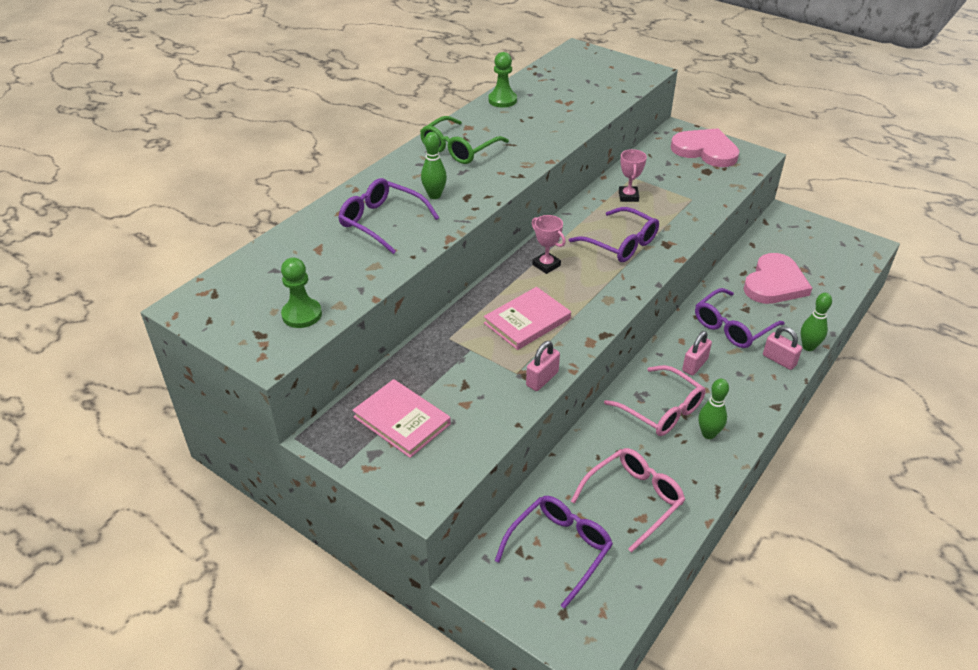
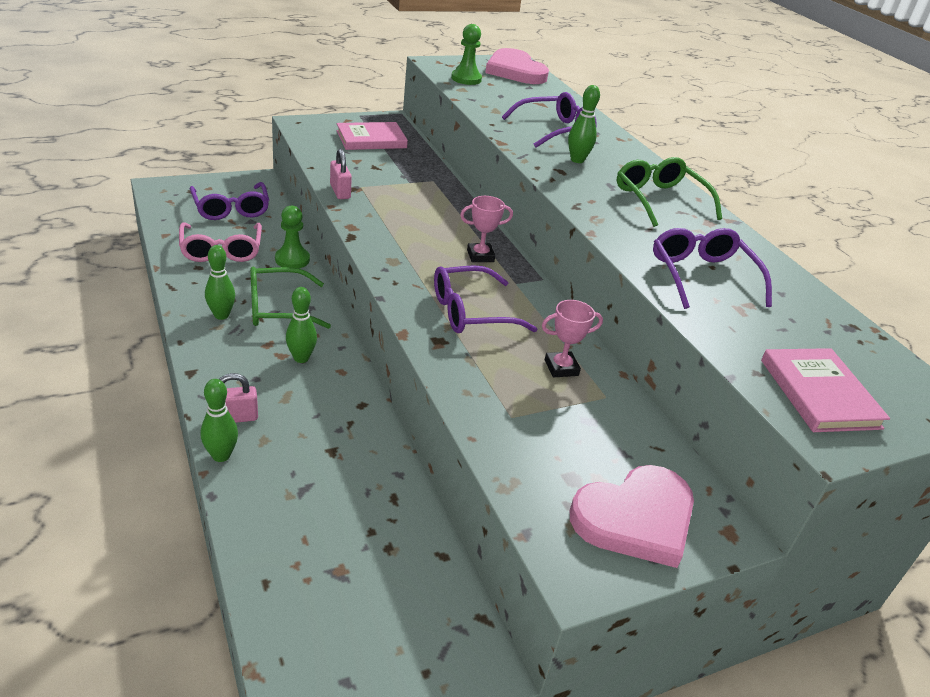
camera: 115 degrees right, 5 degrees down
(502, 100) = (771, 267): green pawn -> green pawn (292, 259)
(527, 321) = (413, 214): pink book -> pink book (819, 393)
(628, 196) = (561, 368): pink trophy -> pink trophy turned 45 degrees counterclockwise
(661, 410) = (278, 308): pink glasses -> green glasses
(694, 365) = (301, 358): pink padlock -> green bowling pin
(732, 327) = (318, 419): purple glasses -> purple glasses (702, 276)
(774, 283) = (346, 513): pink heart -> pink heart (515, 71)

